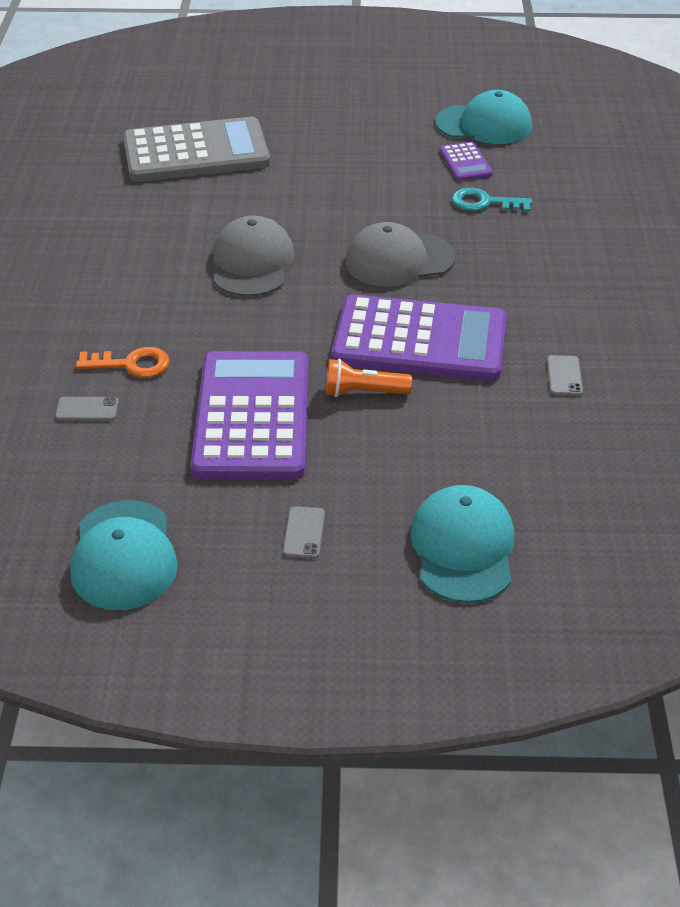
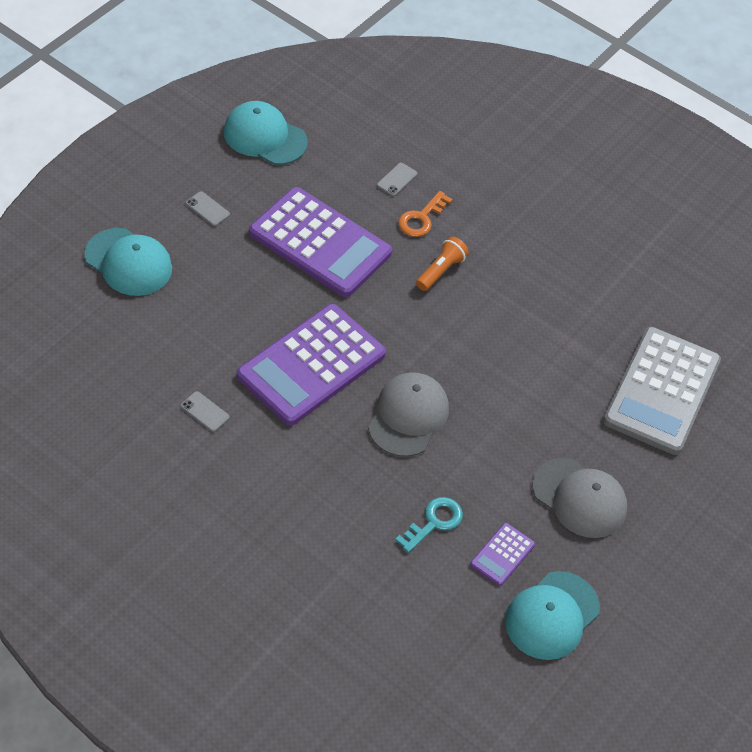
camera: 120 degrees right, 10 degrees up
(252, 263) = (478, 335): grey cap -> grey cap (579, 498)
(363, 392) = (290, 304): orange flashlight -> orange flashlight (441, 271)
(465, 162) = (502, 555): purple calculator -> purple calculator turned 75 degrees counterclockwise

